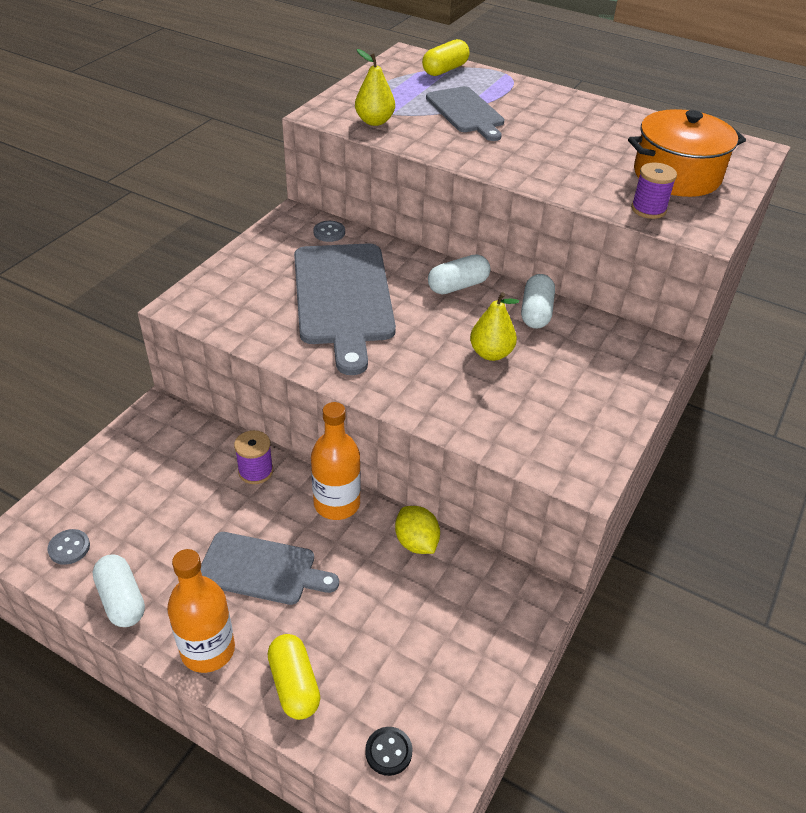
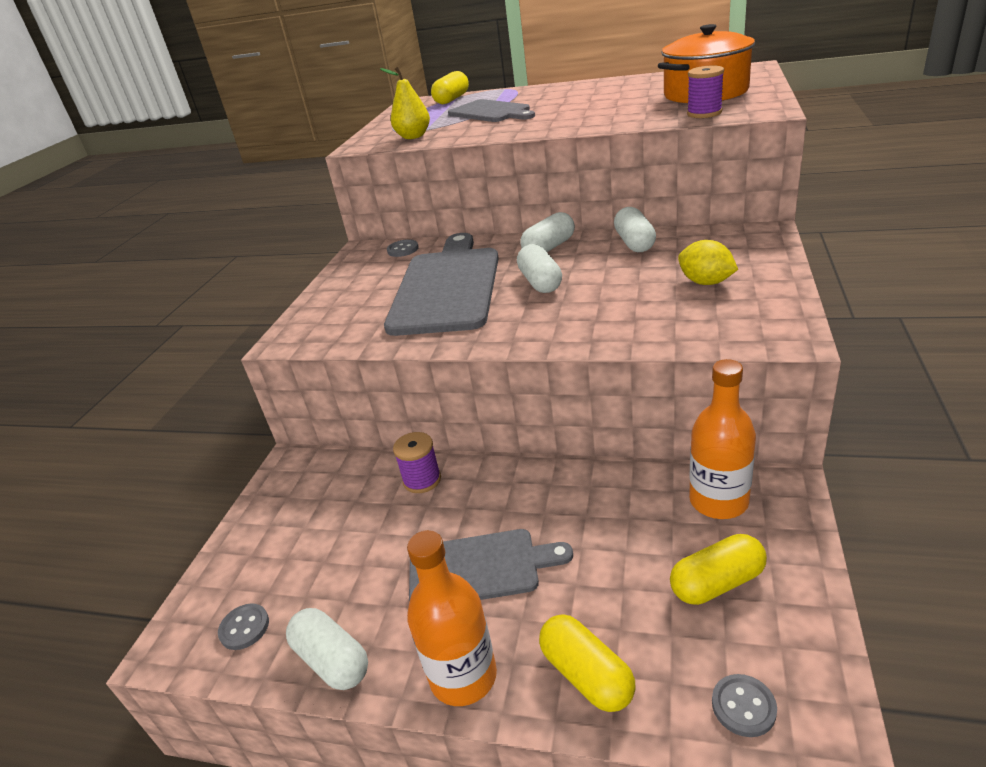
camera: 10 degrees left, 10 degrees down
(337, 504) = (523, 479): orange bottle -> orange bottle (718, 501)
(343, 298) = (447, 287): grey cutting board -> grey cutting board turned 150 degrees counterclockwise
(388, 752) = (743, 706): black button -> grey button
(416, 542) = (627, 484): yellow lemon -> yellow lemon (706, 282)
(425, 327) = (540, 282): none -> white capsule
(431, 655) = (717, 583): none -> yellow capsule
(491, 353) = (617, 280): yellow pear -> none

